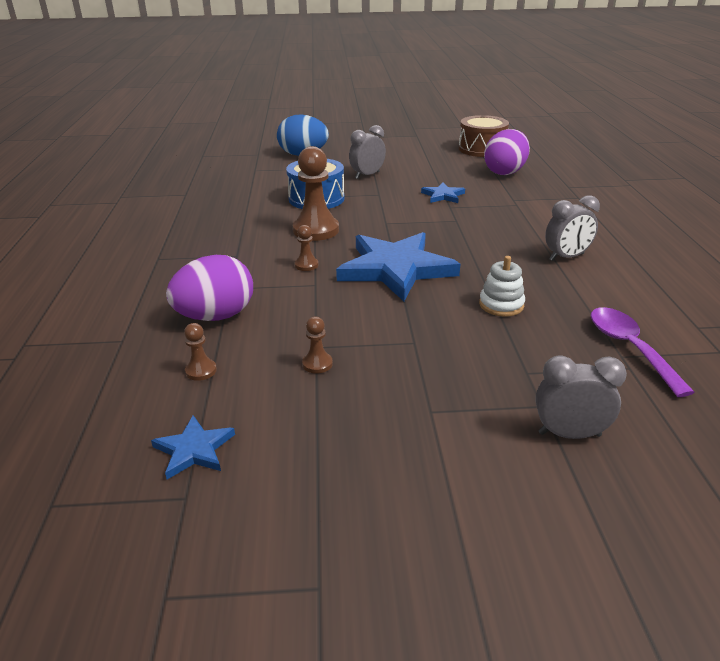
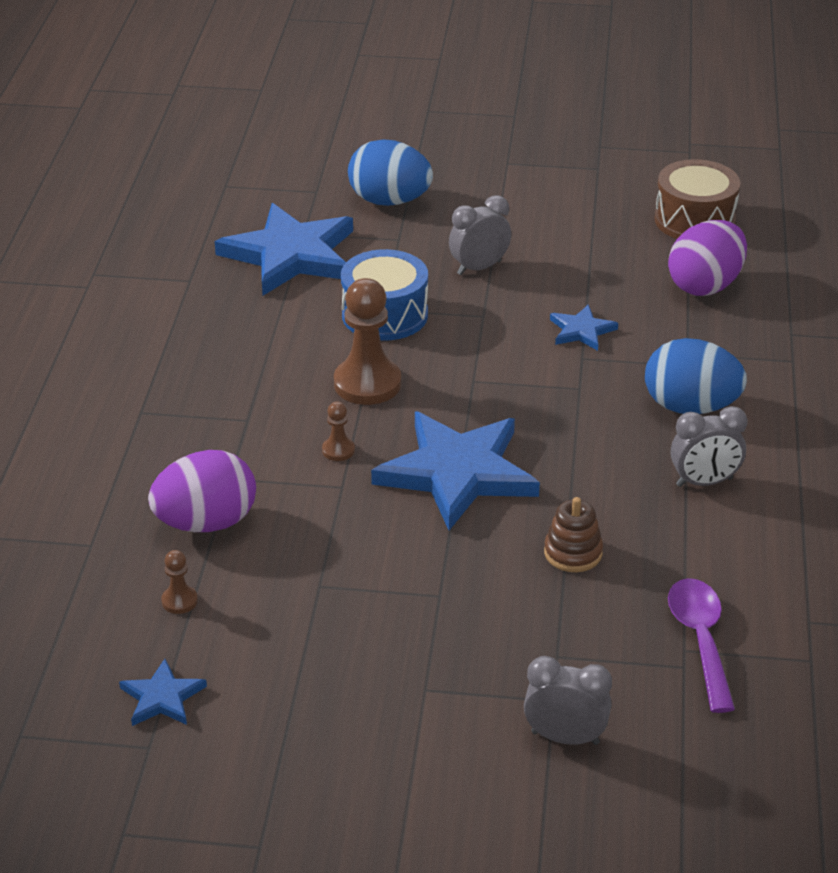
camera: 10 degrees right, 5 degrees up
(249, 179) = (291, 255): none -> blue star
(317, 364) = (315, 610): brown pawn -> none
(501, 305) = (573, 553): white stacking toy -> brown stacking toy
(532, 222) = (690, 407): none -> blue egg

